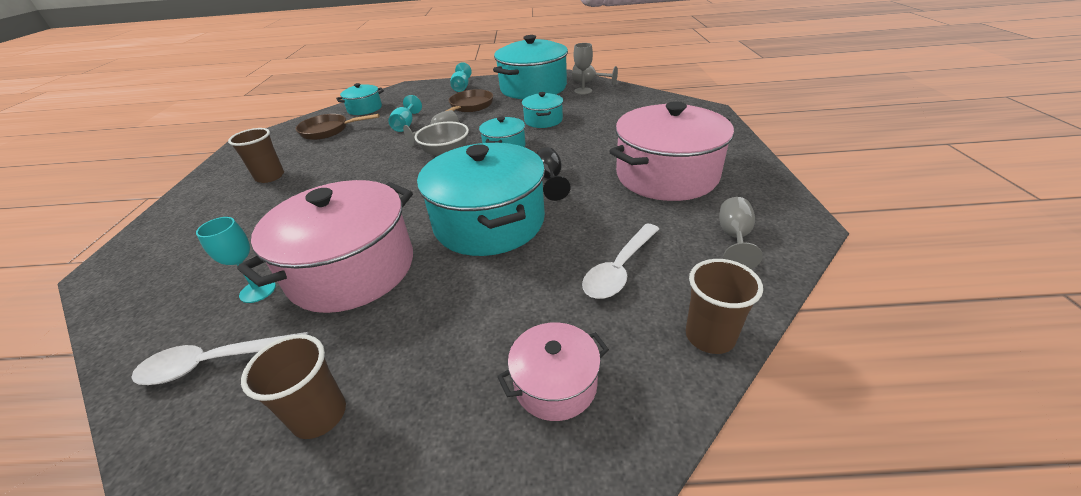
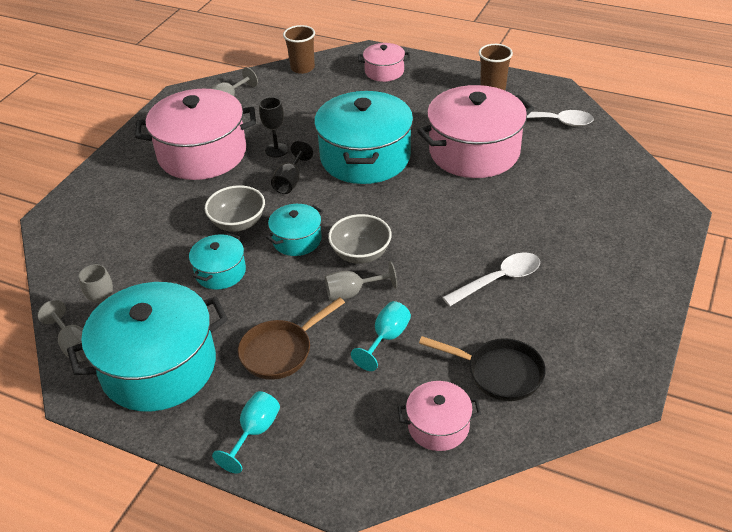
camera: 155 degrees left, 5 degrees up
(258, 291) = (540, 156): turquoise goblet -> none
(270, 177) = (564, 288): brown cup -> none
(328, 130) = (499, 373): brown pan -> black pan
(365, 109) = (438, 426): turquoise pot -> pink pot
(562, 143) = (238, 223): none -> grey bowl
(596, 200) = (276, 150): none -> black goblet
(619, 269) = (310, 104): white spoon -> white spoon (498, 280)

